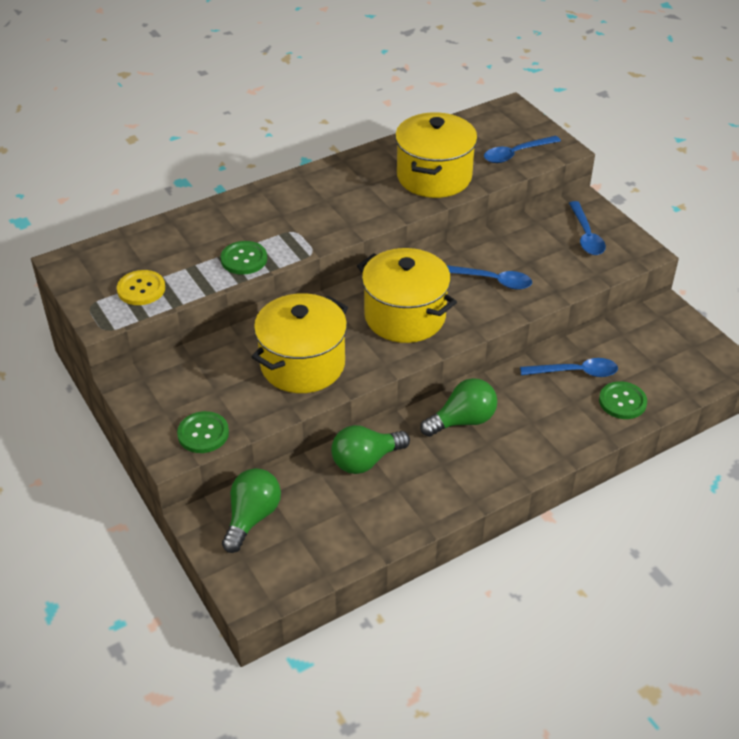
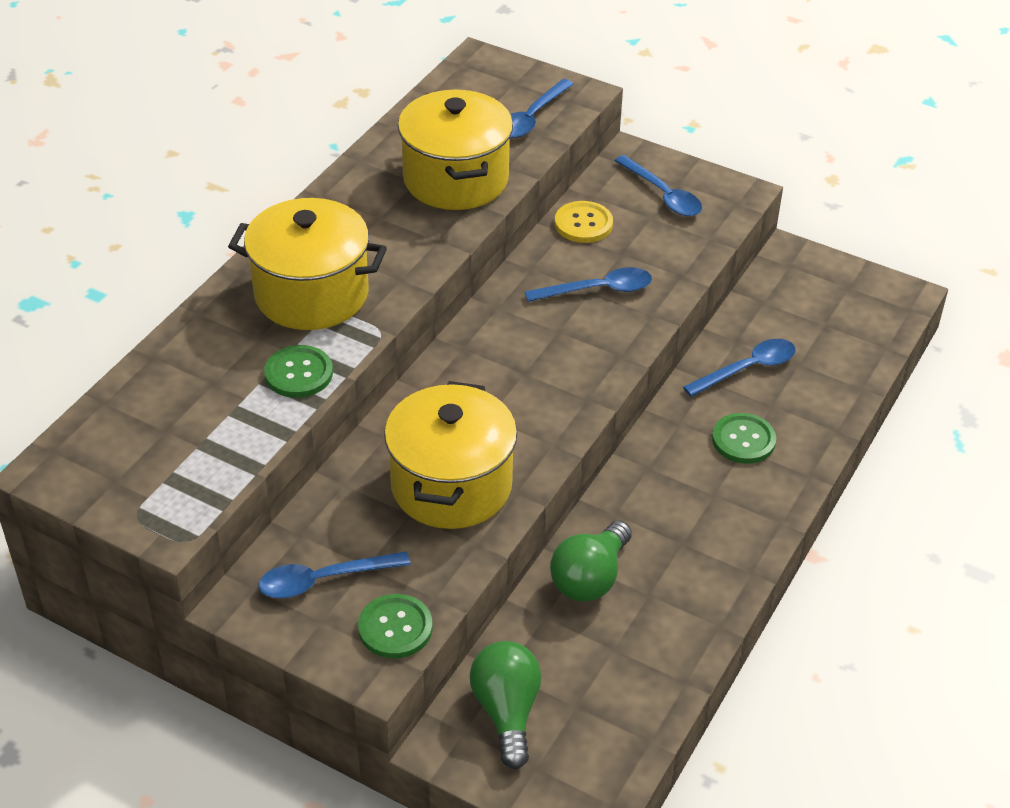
camera: 30 degrees left, 0 degrees up
(141, 289) = (191, 466): yellow button -> yellow button (583, 224)
(185, 389) = (324, 580): none -> blue spoon
(405, 316) = (529, 374): yellow pot -> yellow pot (311, 294)
(462, 421) = (665, 480): green light bulb -> none
(622, 401) = (823, 383): green button -> green button (743, 440)

